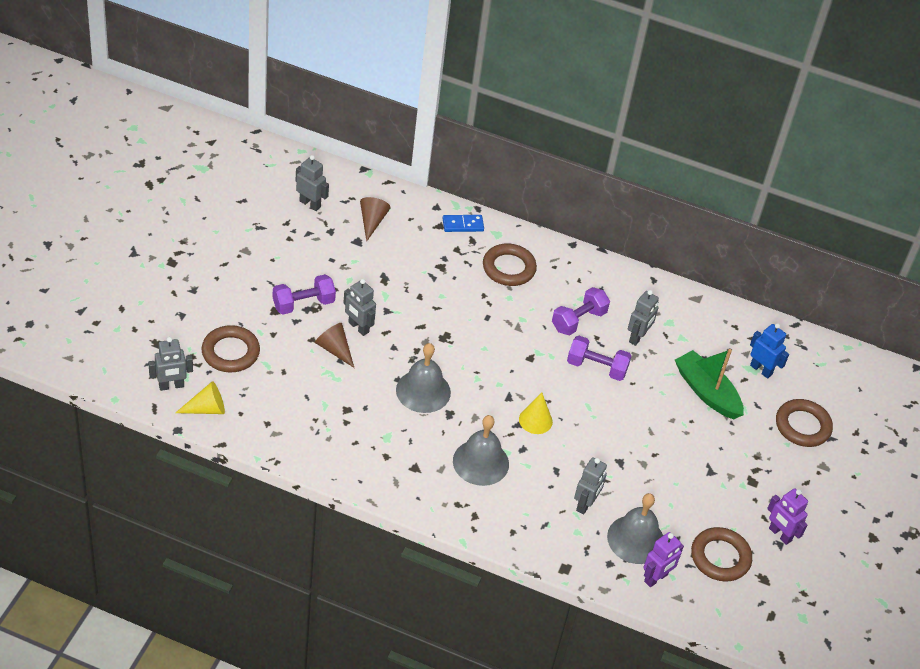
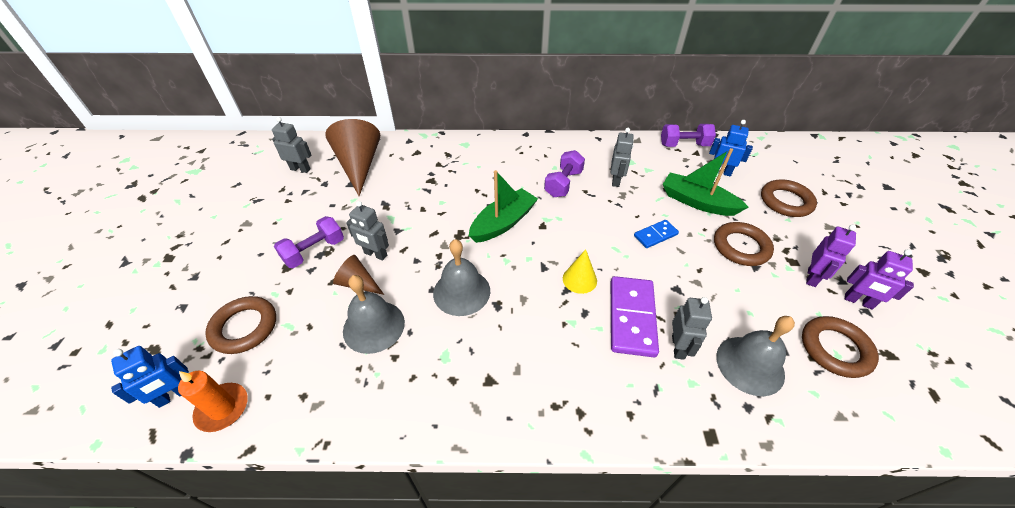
camera: 15 degrees left, 0 degrees up
(171, 386) = (174, 395): grey robot -> blue robot
(206, 409) = (223, 408): yellow cone -> orange candle
(372, 221) = (359, 166): brown cone -> brown cone, size x1.89
(463, 225) = (435, 146): blue domino -> blue domino (655, 235)
(480, 462) = (553, 344): grey bell -> grey bell (374, 326)
(493, 341) = (503, 223): none -> green boat
(509, 268) = (487, 164): brown ring -> brown ring (741, 247)
(562, 468) = (632, 317): none -> purple domino
(596, 367) = (601, 214): purple dumbbell -> purple dumbbell (684, 145)
(656, 578) = (803, 403): purple robot -> purple robot (812, 277)

